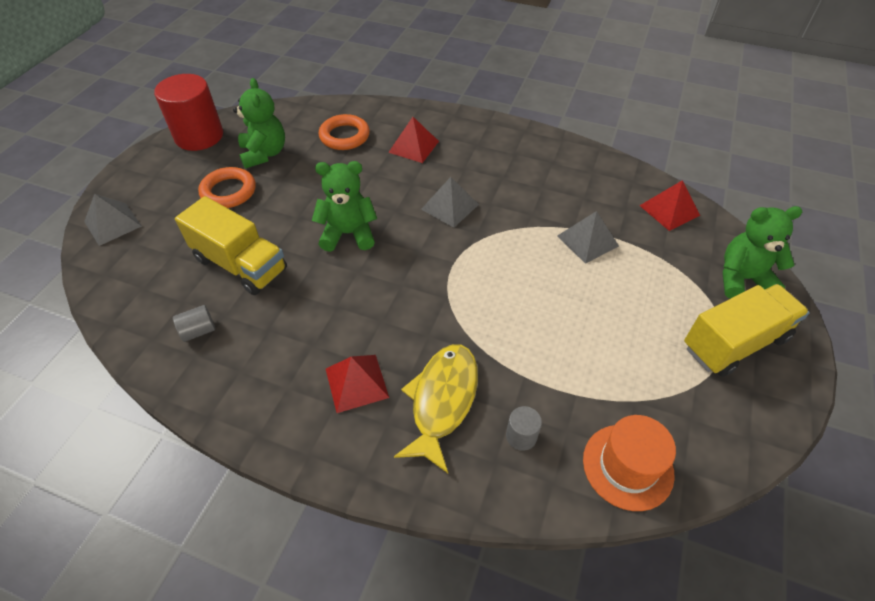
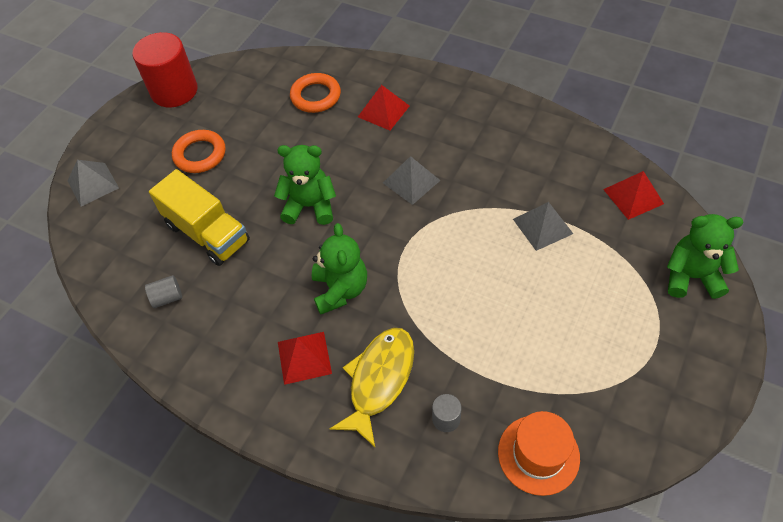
camera: 10 degrees right, 5 degrees up
(264, 154) = (236, 113): green teddy bear -> green teddy bear (340, 290)
(734, 343) = (667, 343): yellow truck -> none

